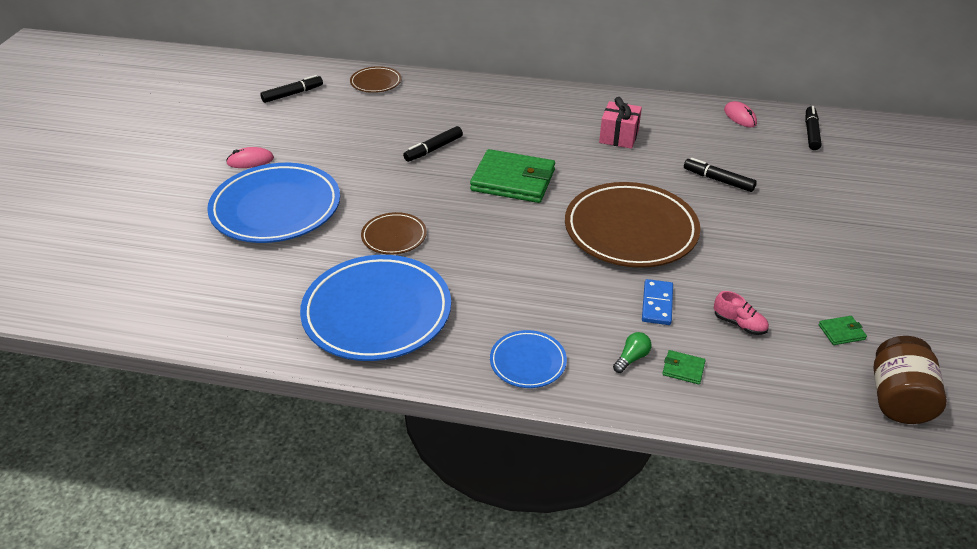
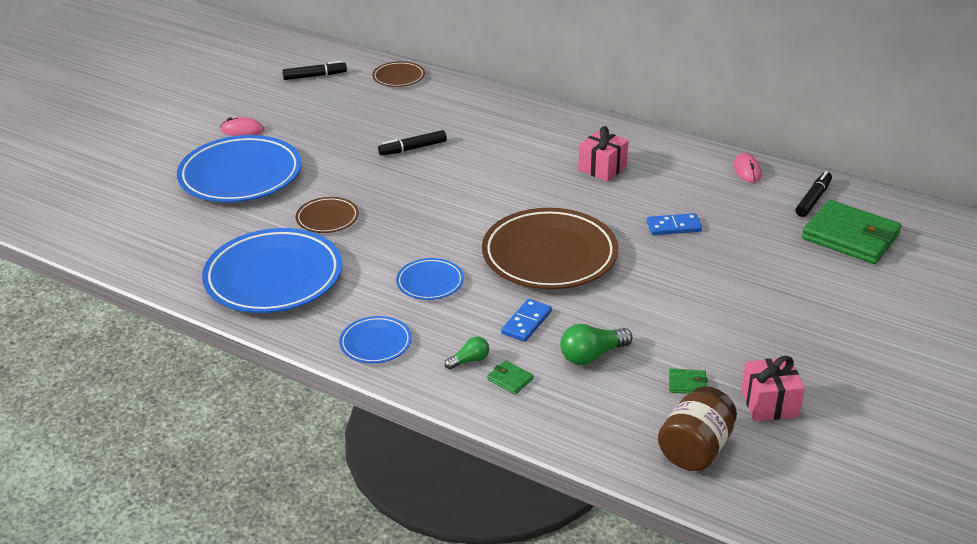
camera: 20 degrees right, 5 degrees down
(513, 180) = (468, 190): green wallet -> green wallet (850, 236)
(538, 283) = (430, 282): none -> blue plate
(718, 180) = (673, 227): black marker -> blue domino
(739, 324) = (592, 355): pink shoe -> green light bulb
(923, 334) = (769, 403): none -> pink gift

